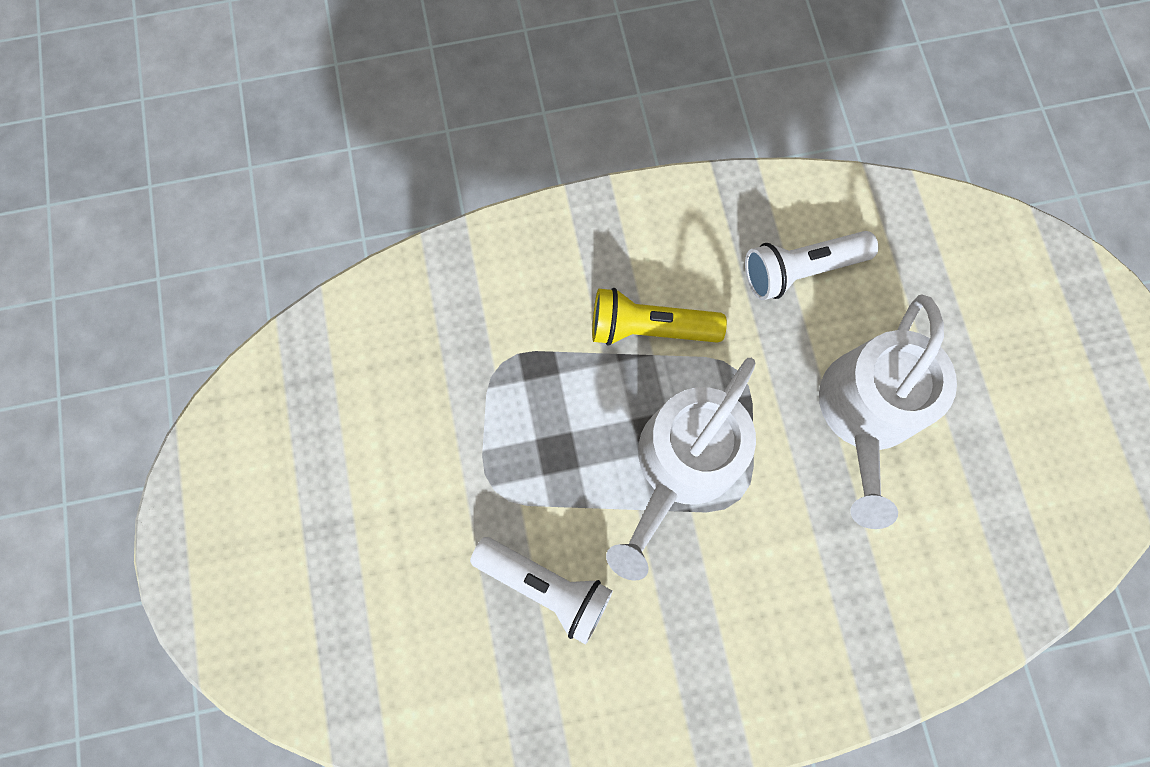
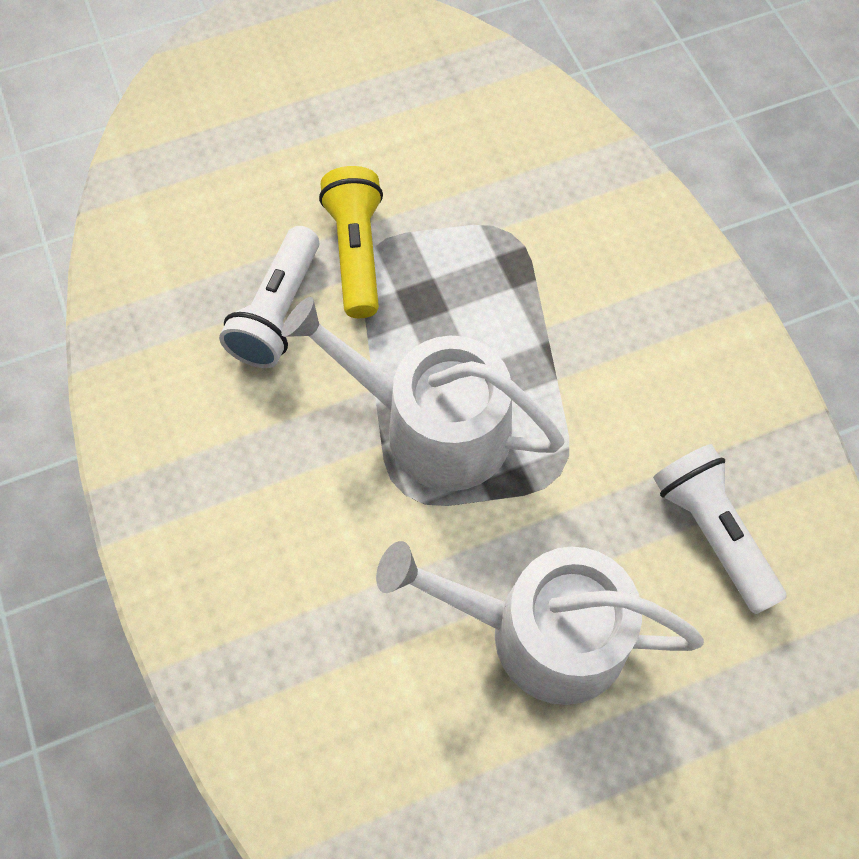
camera: 80 degrees right, 10 degrees down
(649, 328) = (588, 370): yellow flashlight -> yellow flashlight (356, 253)

